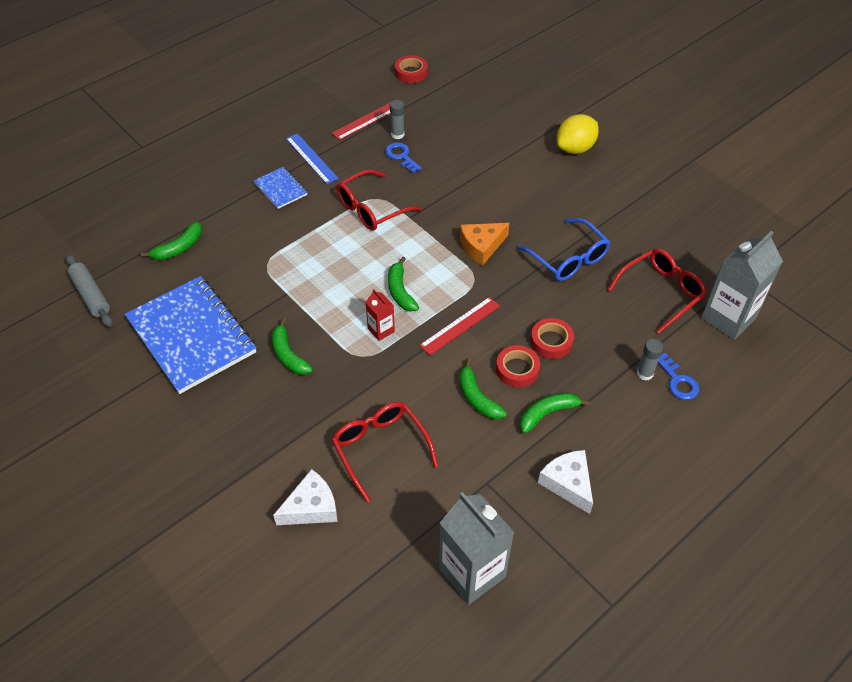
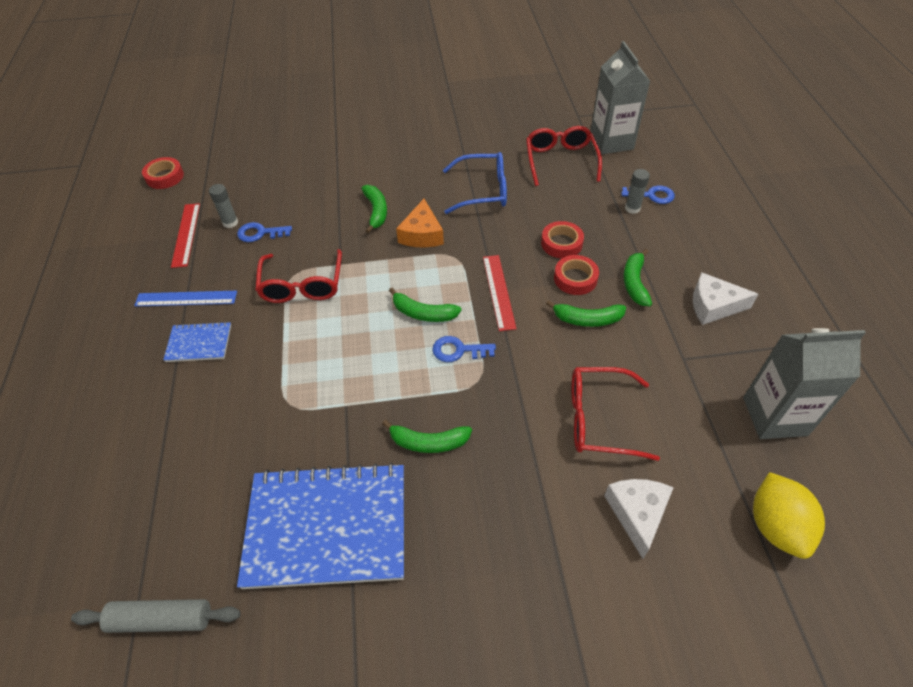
camera: 55 degrees left, 0 degrees up
(179, 248) = (183, 480): green banana -> green banana (376, 211)
(381, 330) = (458, 350): red carton -> blue key
(575, 148) = (371, 129): yellow lemon -> yellow lemon (776, 526)

